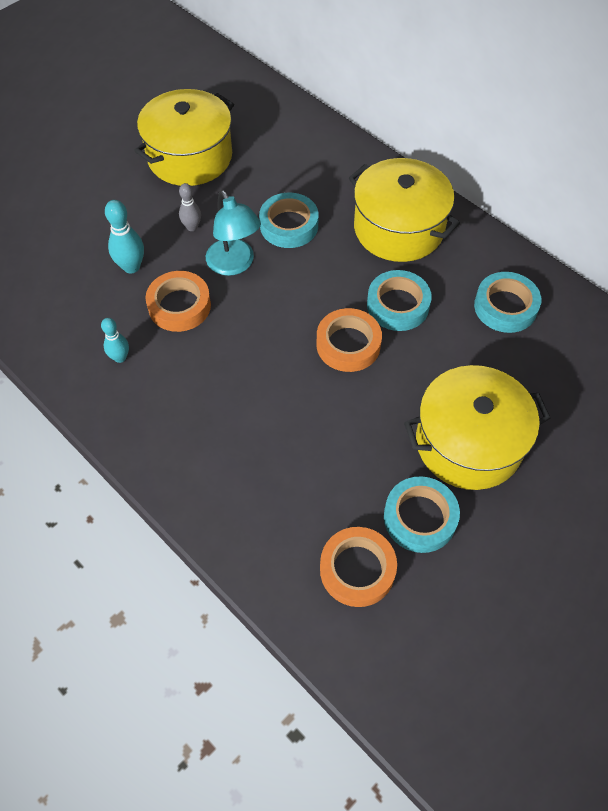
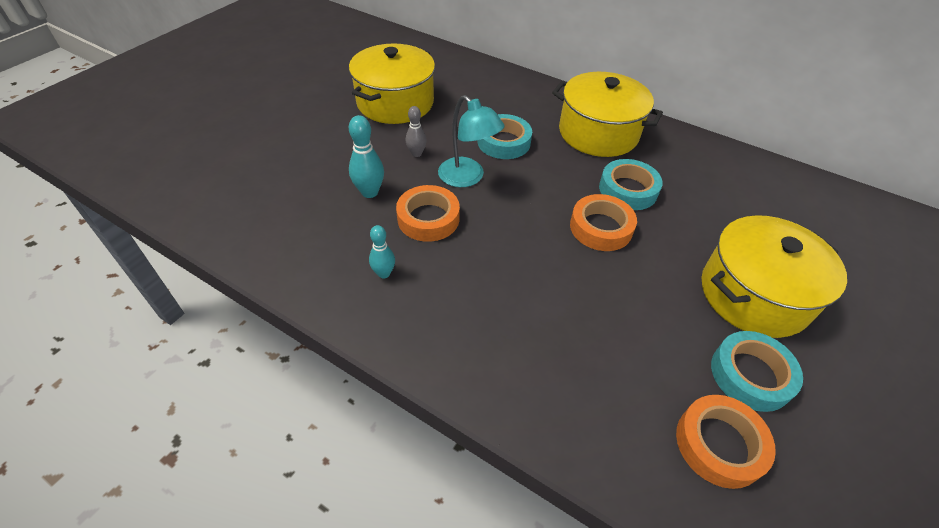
camera: 15 degrees left, 10 degrees down
(505, 307) = (718, 178): turquoise tape -> none

